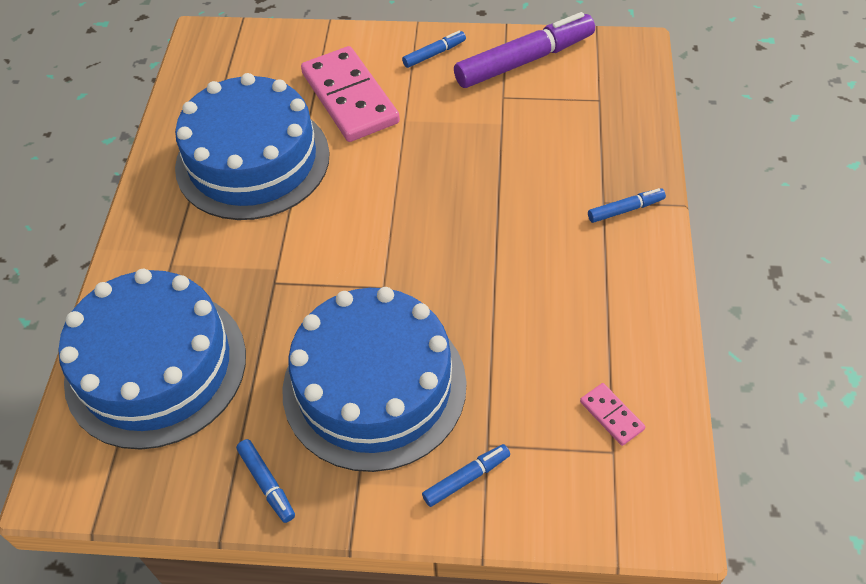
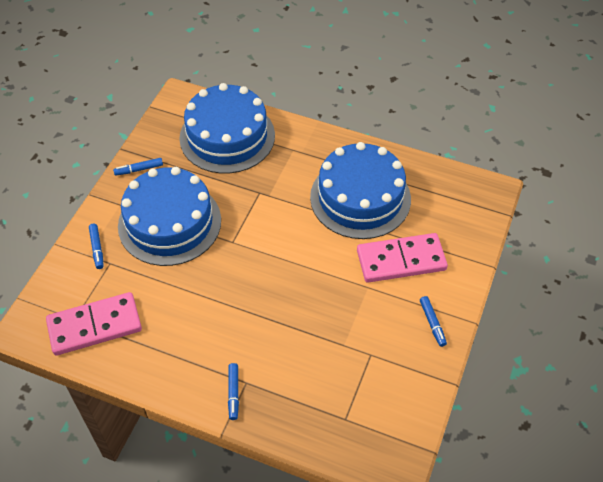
camera: 105 degrees right, 0 degrees up
(524, 61) = (406, 382): purple marker -> none
(611, 415) = (95, 326): pink domino -> pink domino, size x2.36

